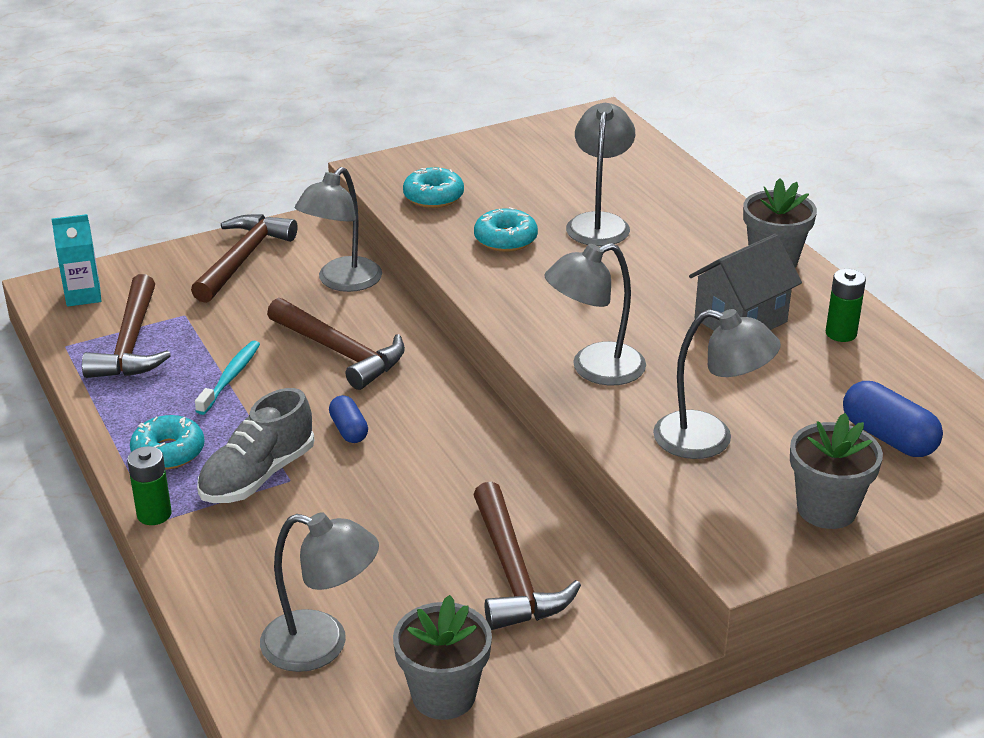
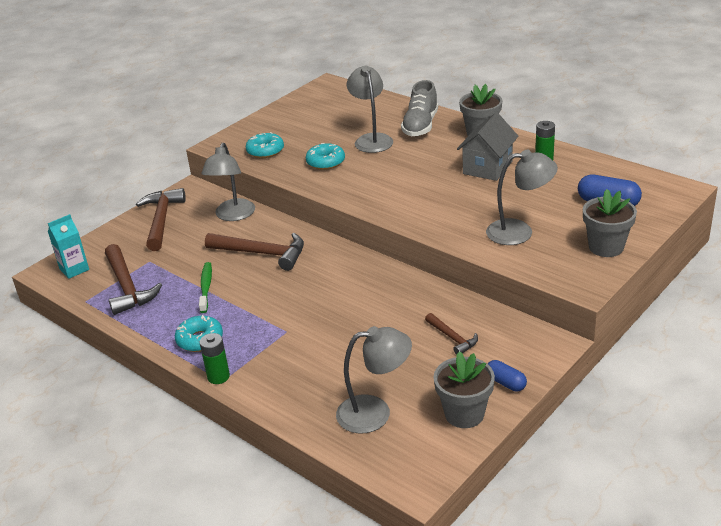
camera: 20 degrees left, 0 degrees up
(230, 378) = (206, 287): turquoise toothbrush -> green toothbrush
(257, 476) = (265, 335): grey shoe -> grey shoe (420, 126)
(349, 430) = (300, 293): blue capsule -> blue capsule (505, 383)
(513, 573) = (452, 338): brown hammer -> brown hammer, size x0.55
(594, 369) = (430, 215): grey lamp -> none

